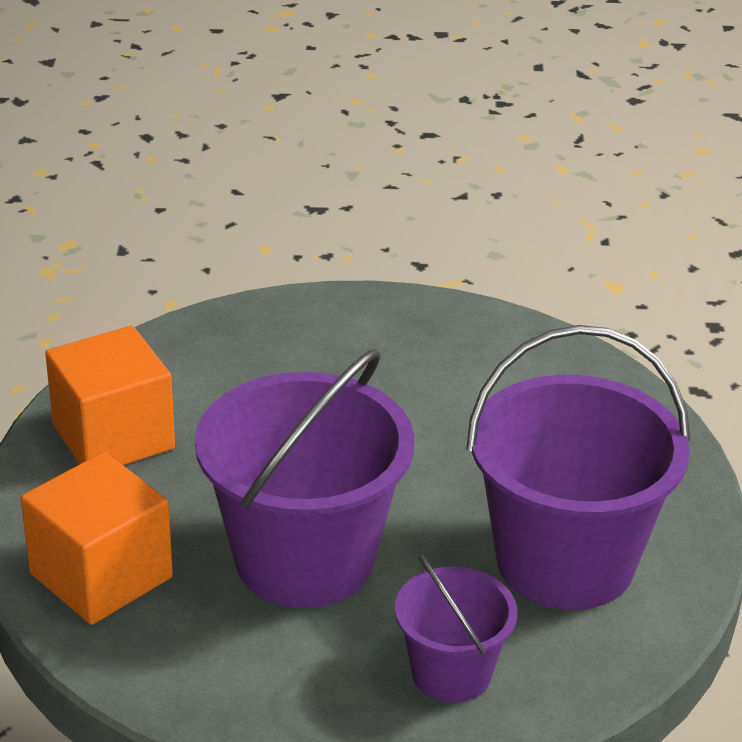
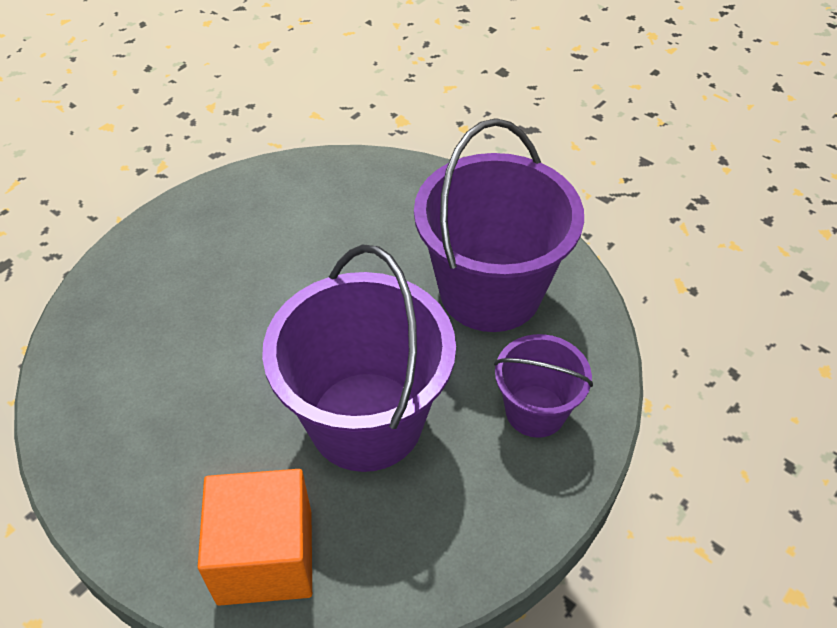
camera: 50 degrees left, 15 degrees up
(113, 437) = (128, 453): orange cube -> none

